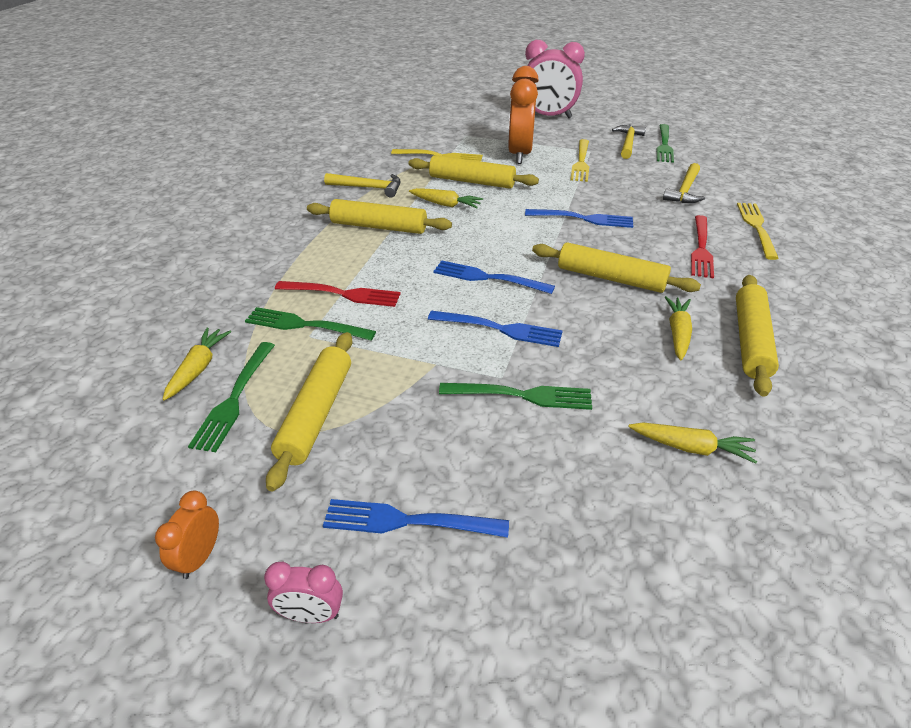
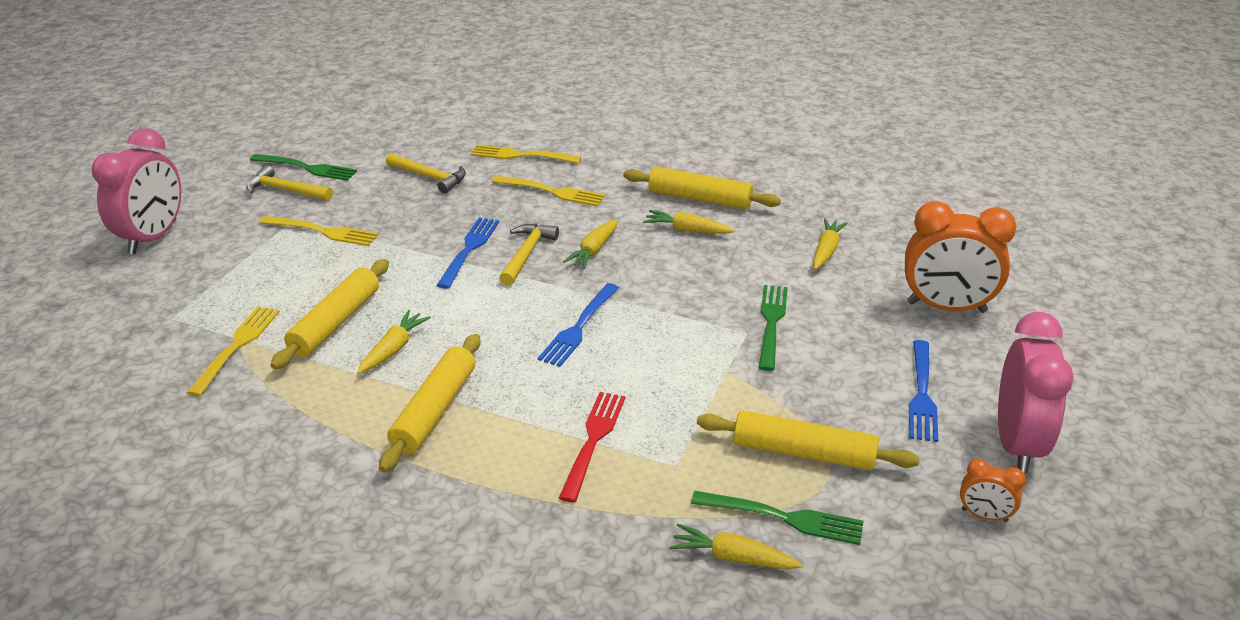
camera: 85 degrees left, 5 degrees down
(305, 325) = (654, 470): green fork -> none
(311, 615) = (1017, 444): pink clock -> pink clock, size x2.14
(368, 188) = (309, 422): yellow hammer -> yellow hammer (526, 254)
(499, 329) = (673, 327): blue fork -> none
(519, 154) = (270, 275): orange clock -> orange clock (946, 307)
(611, 278) = (594, 250): yellow rolling pin -> yellow carrot
(701, 248) = (552, 192): red fork -> yellow fork

